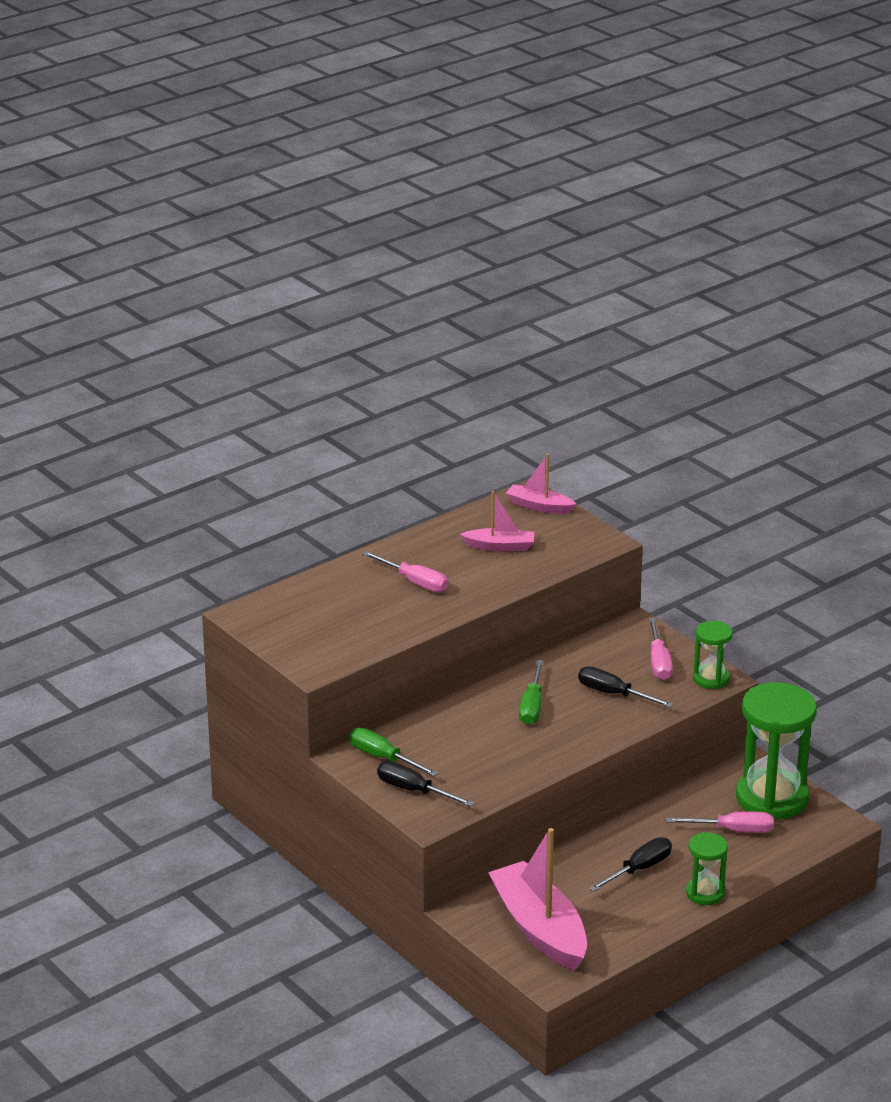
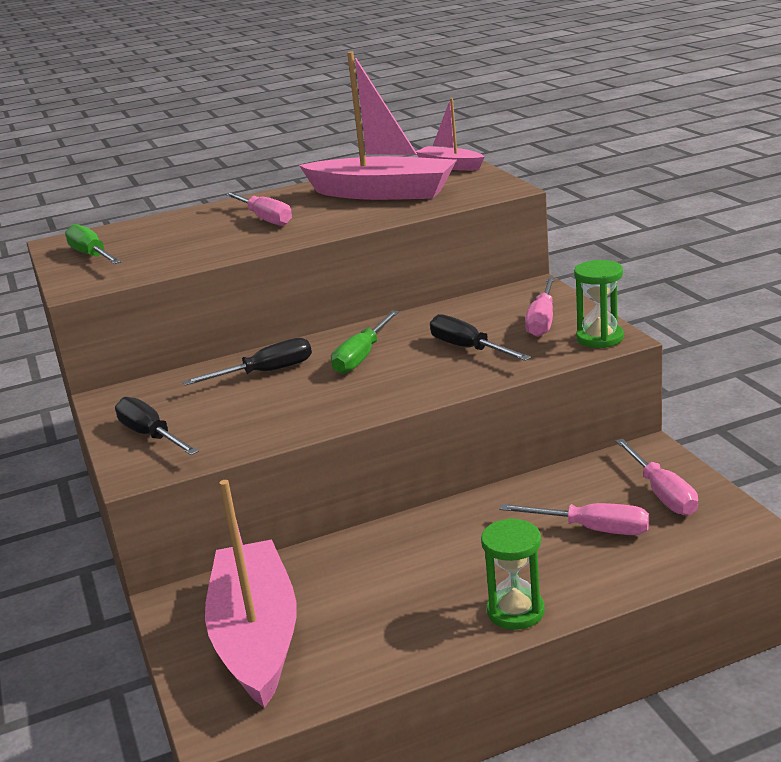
camera: 20 degrees right, 5 degrees down
(383, 758) = (148, 399): green screwdriver -> green screwdriver (92, 256)
(500, 546) = (382, 193): pink boat -> pink boat, size x1.92
(639, 869) = (439, 568): black screwdriver -> black screwdriver (266, 372)
(771, 798) = (662, 493): green hourglass -> pink screwdriver

